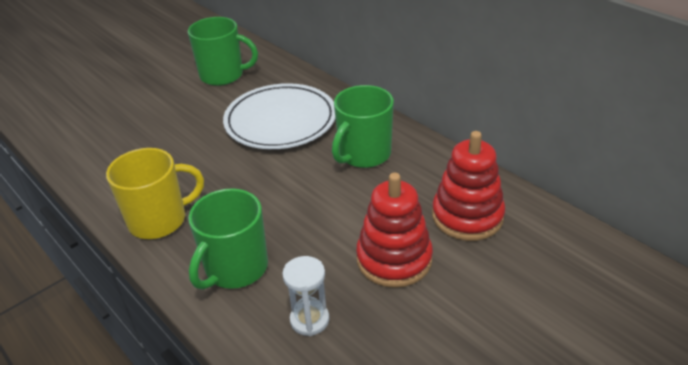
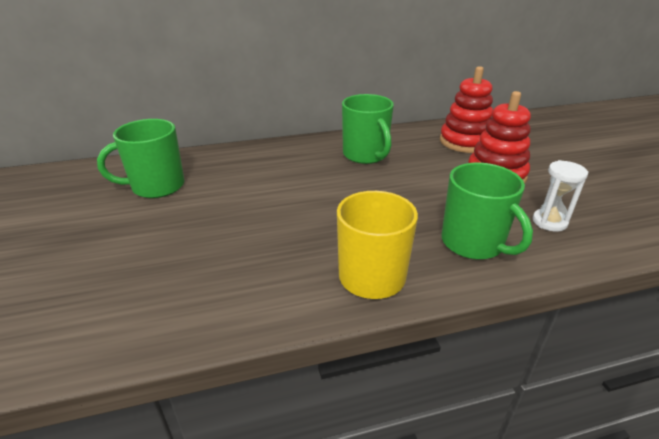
camera: 65 degrees left, 5 degrees down
(223, 75) = (156, 186): green mug -> green mug turned 150 degrees counterclockwise
(280, 121) = (279, 176): white plate -> none

